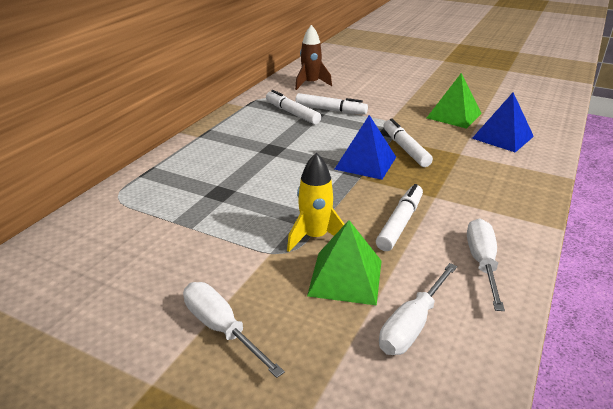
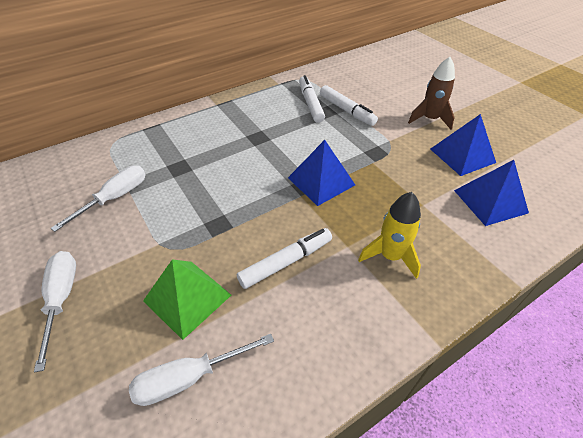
camera: 30 degrees right, 15 degrees up
(311, 84) = (357, 75): brown rocket -> brown rocket (430, 119)
(315, 237) = (204, 244): yellow rocket -> yellow rocket (390, 256)
(405, 149) = (373, 178): white marker -> none
(454, 115) = (462, 155): green pyramid -> blue pyramid
(482, 262) = (315, 344): white screwdriver -> white screwdriver (115, 197)

